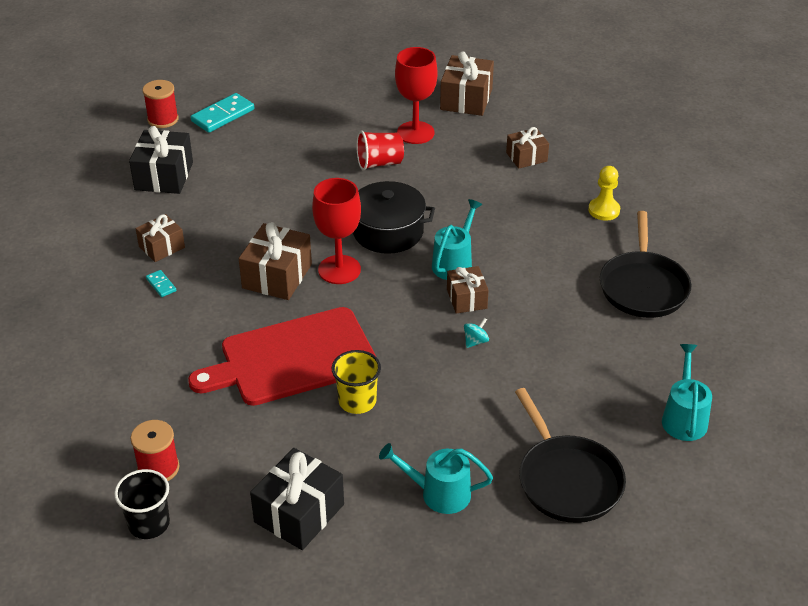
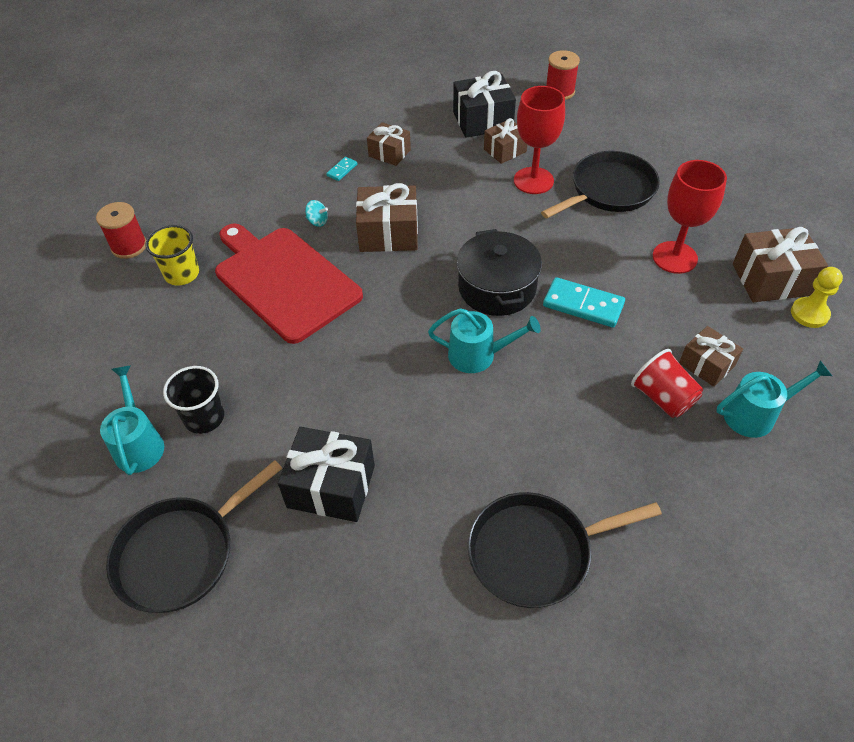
camera: 70 degrees right, 10 degrees up
(149, 524) = (69, 263): black cup -> black cup (204, 418)
(223, 115) = (593, 122): turquoise domino -> turquoise domino (583, 305)
(299, 513) = (95, 349): black gift -> black gift (331, 486)
(317, 137) = (609, 190): none -> black pan
(339, 270) = (419, 271): red goblet -> red goblet (533, 181)
(357, 401) = (244, 343): yellow cup -> yellow cup (182, 274)
(379, 163) = (601, 247): red cup -> red cup (663, 398)
(466, 299) = (426, 383): brown gift -> brown gift (505, 150)
(475, 341) = (363, 410): turquoise spinning top -> turquoise spinning top (317, 221)
(604, 210) = (658, 471): yellow pawn -> yellow pawn (809, 314)
(684, 417) = (315, 658): turquoise watering can -> turquoise watering can (755, 414)

